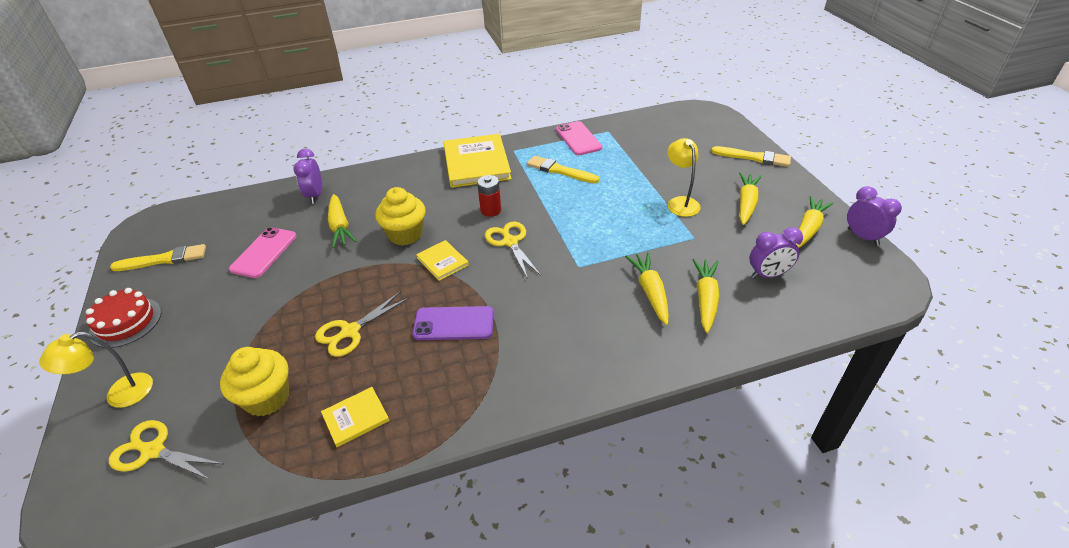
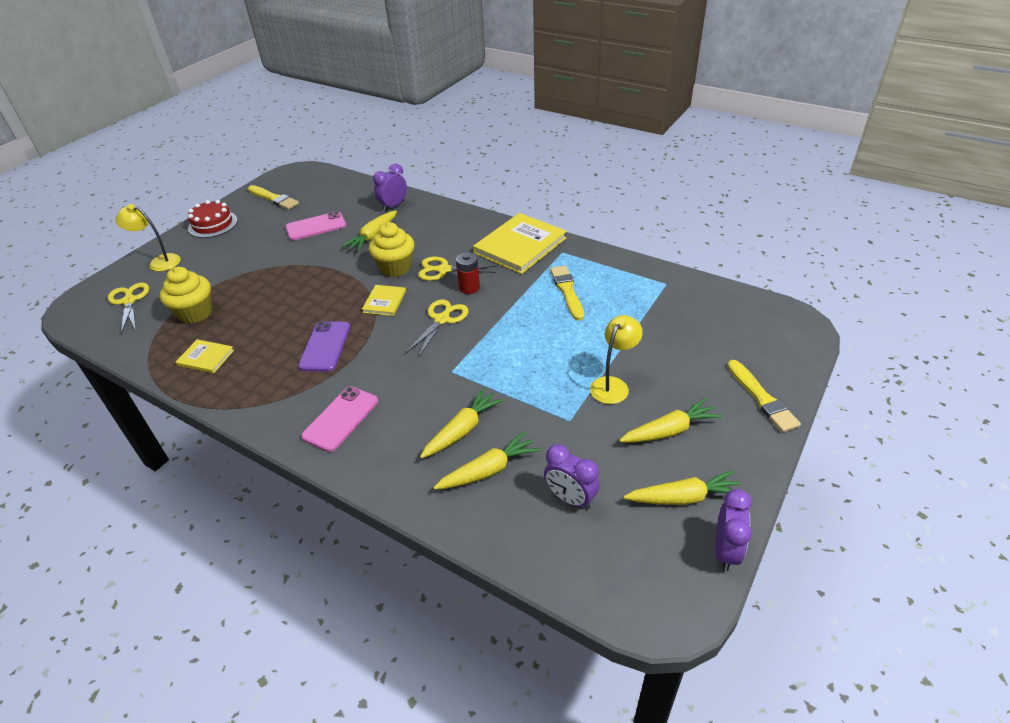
camera: 50 degrees right, 0 degrees up
(350, 331) = (277, 307): yellow scissors -> yellow scissors (444, 270)
(454, 324) = (325, 346): purple phone -> purple phone turned 45 degrees clockwise
(578, 139) = (629, 274): pink phone -> pink phone (341, 419)

